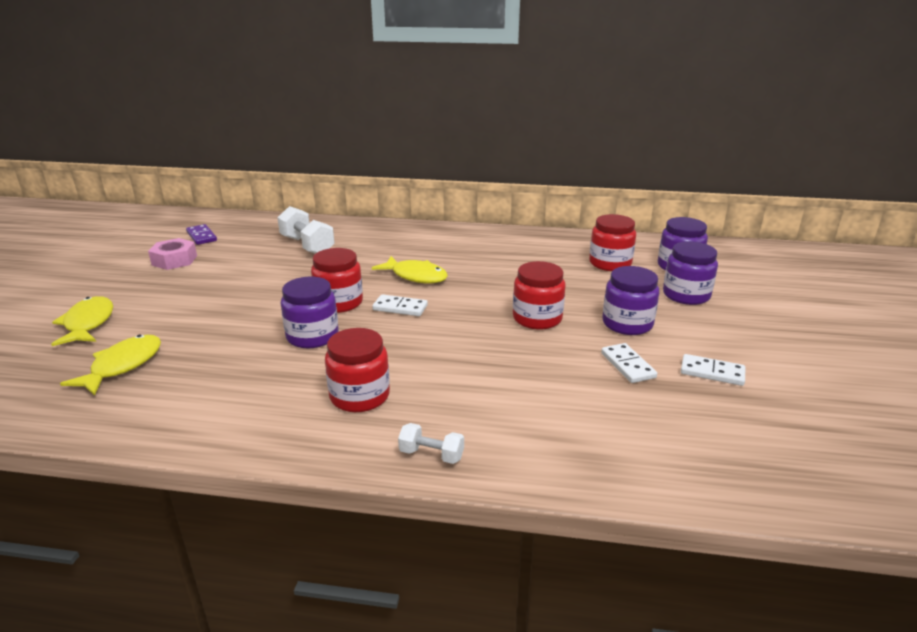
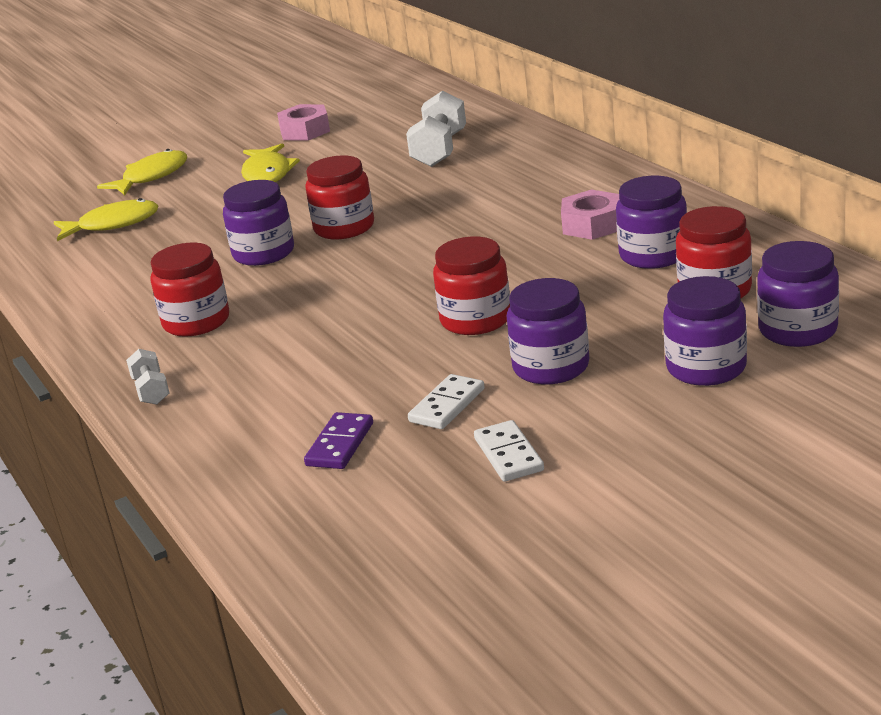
camera: 55 degrees right, 0 degrees up
(201, 236) = (372, 108): purple domino -> purple domino (340, 444)
(400, 308) = (381, 254): white domino -> none
(415, 276) = (465, 224): yellow fish -> yellow fish (267, 173)
(486, 255) = (592, 225): none -> pink nut
(548, 258) = (653, 255): none -> purple jar

